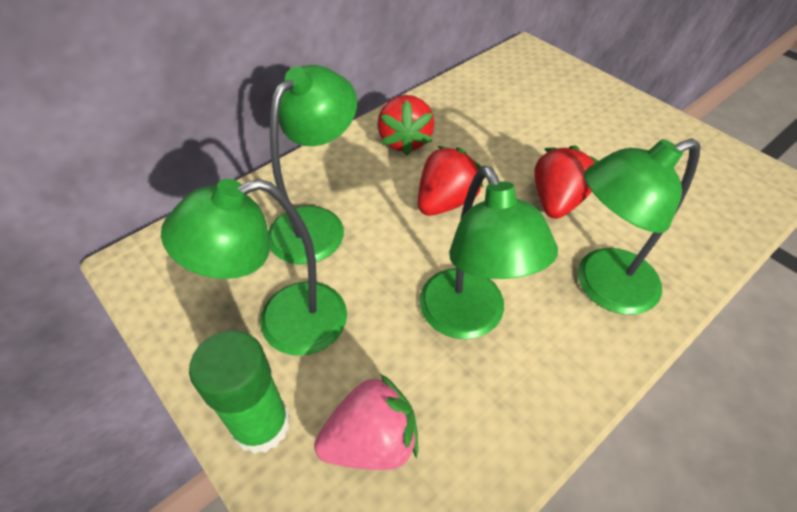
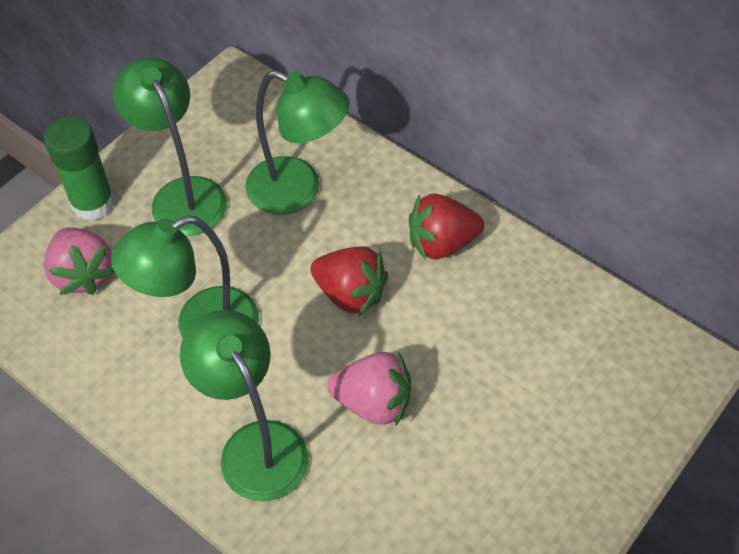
camera: 80 degrees right, 5 degrees up
(556, 201) = (373, 402): red strawberry -> pink strawberry

